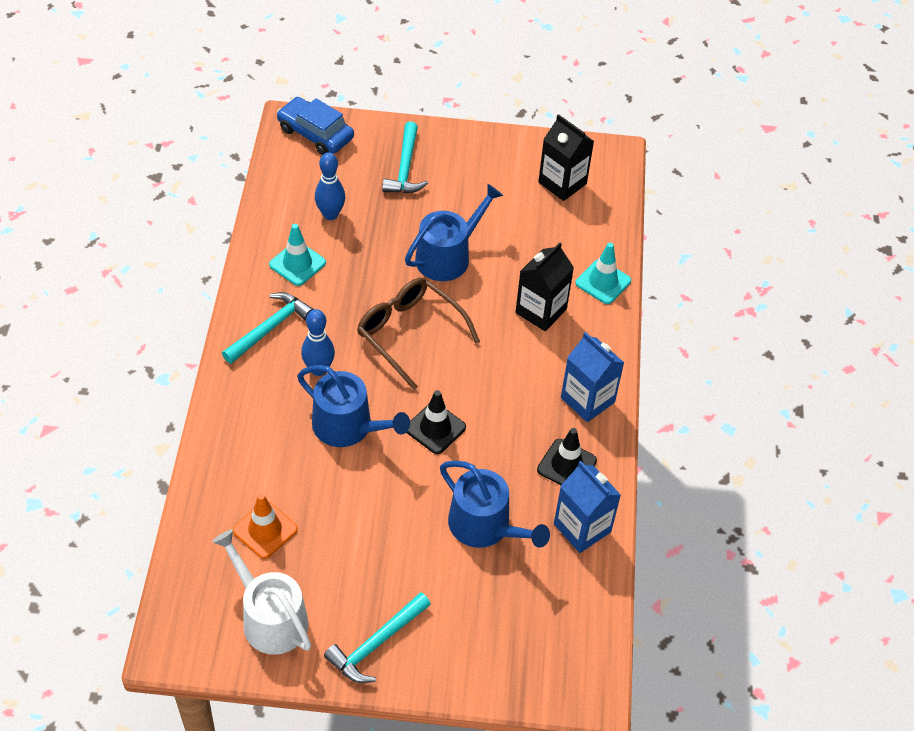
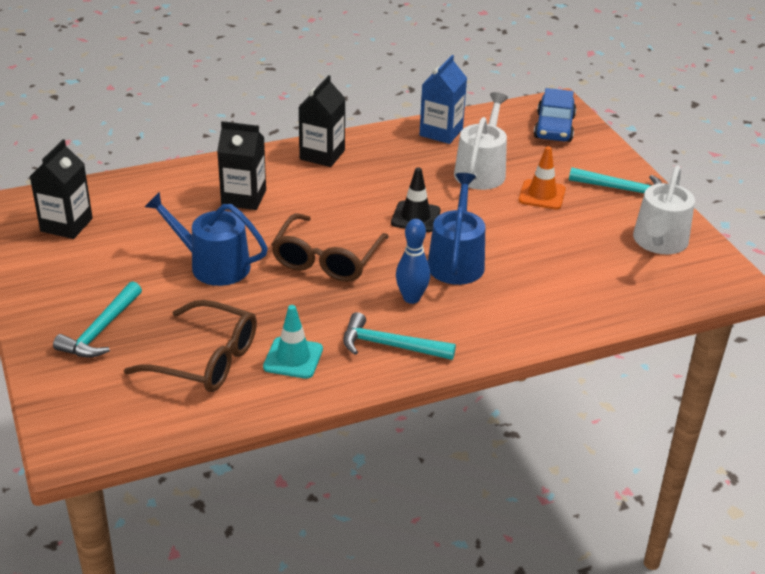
camera: 115 degrees left, 15 degrees down
(265, 530) = (594, 270): orange traffic cone -> orange traffic cone (542, 195)
(315, 134) = (79, 418): blue car -> blue car (554, 127)
(330, 214) = (206, 360): blue bowling pin -> brown glasses
(405, 168) = (100, 330): turquoise hammer -> turquoise hammer turned 135 degrees clockwise
(485, 526) = (481, 171): blue watering can -> white watering can
(566, 465) = (393, 150): black traffic cone -> none
(587, 400) = (322, 155): blue carton -> black carton
(603, 282) = (185, 175): turquoise traffic cone -> none

